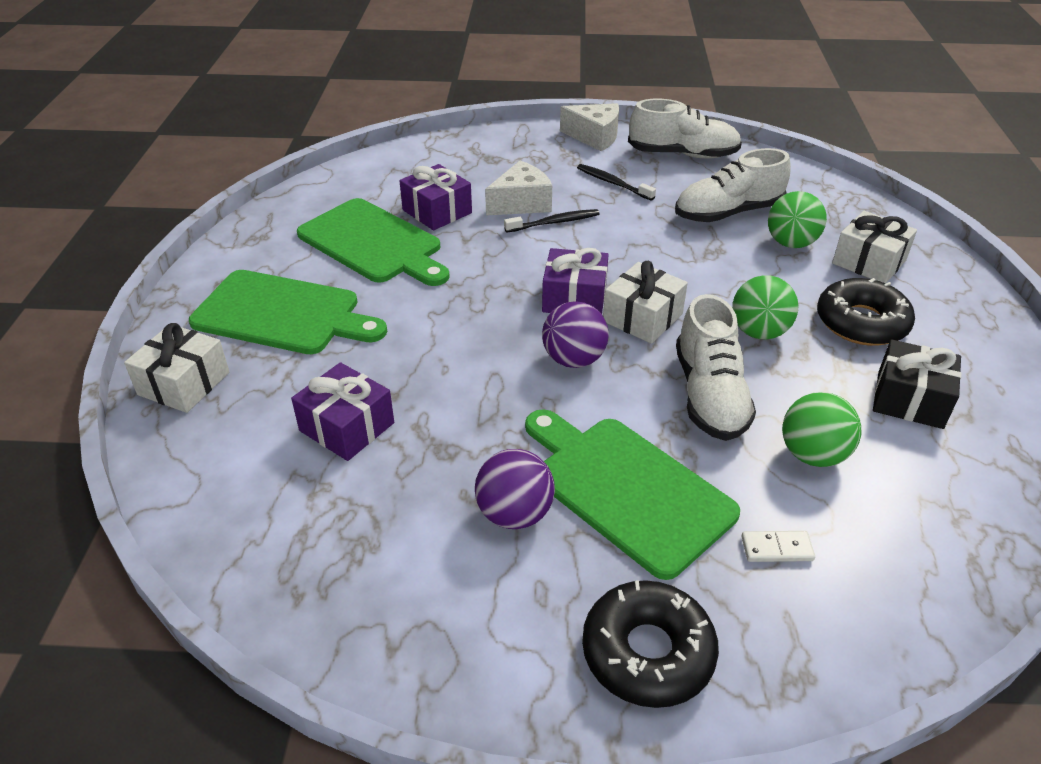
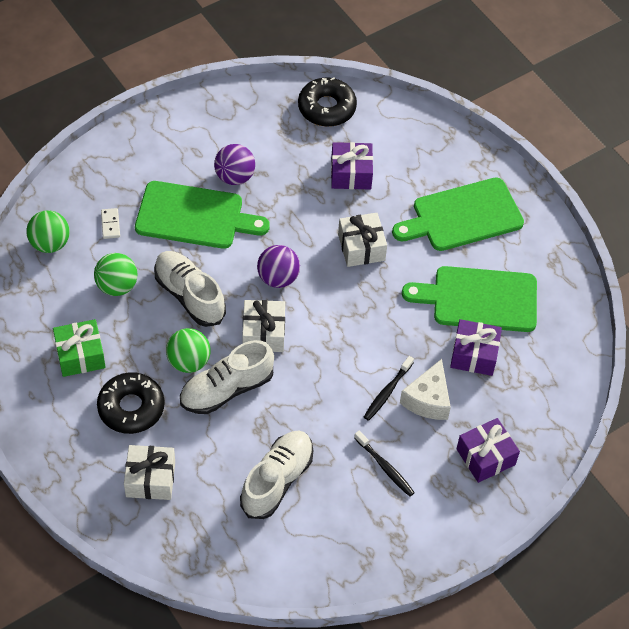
camera: 140 degrees right, 15 degrees up
(184, 383) = (454, 150): white gift -> white gift (361, 247)
(574, 298) = (315, 326): purple gift -> purple gift (485, 457)
(594, 137) = (451, 529): white cheese -> none
(613, 183) = (385, 467): black toothbrush -> black toothbrush turned 45 degrees clockwise
(647, 652) = (139, 153): black donut -> black donut (327, 108)
(683, 154) = (362, 547): white shoe -> white shoe (226, 389)
(776, 548) = (110, 224): white domino -> white domino turned 60 degrees counterclockwise
(791, 243) = (213, 469): green ball -> green ball (50, 243)
(910, 399) = (80, 355): black gift -> green gift

